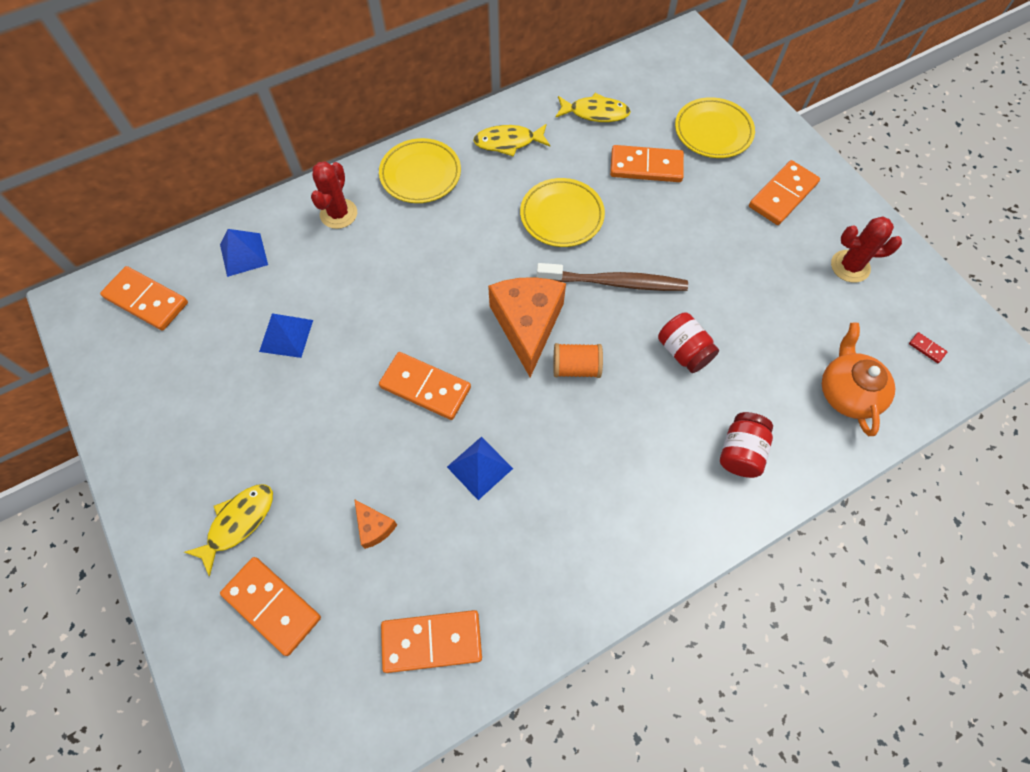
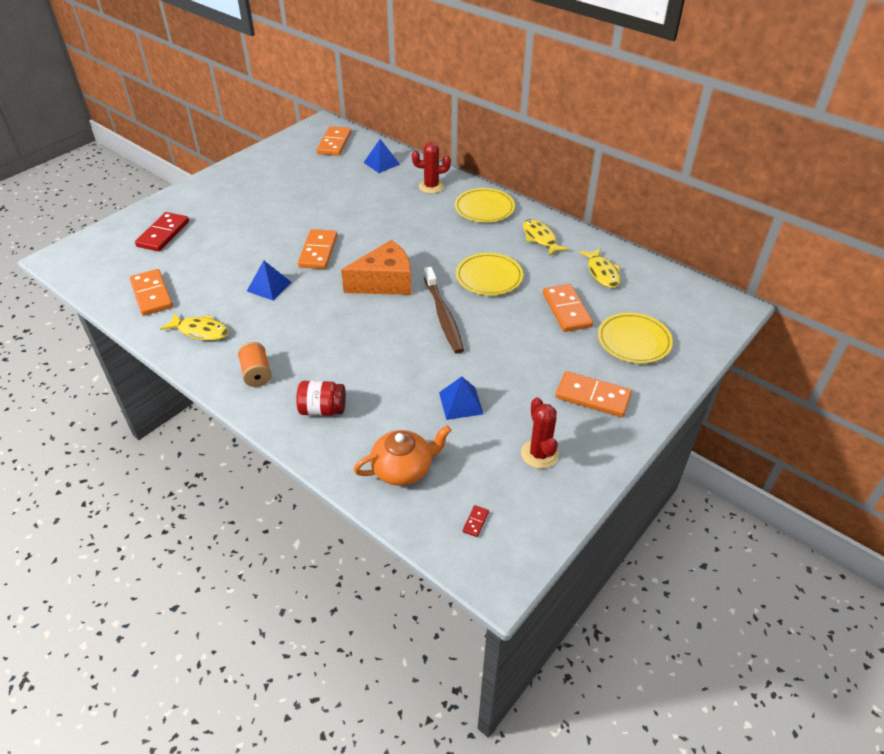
camera: 70 degrees right, 20 degrees down
(238, 522) = (208, 210): yellow fish -> yellow fish (200, 331)
(272, 605) = (163, 234): orange domino -> red domino
(286, 335) = (332, 192): blue pyramid -> blue pyramid (461, 403)
(374, 527) = (218, 256): orange cheese -> none
(576, 367) = (360, 312): orange spool -> orange spool (256, 374)
(683, 351) = (399, 363): red jar -> none

